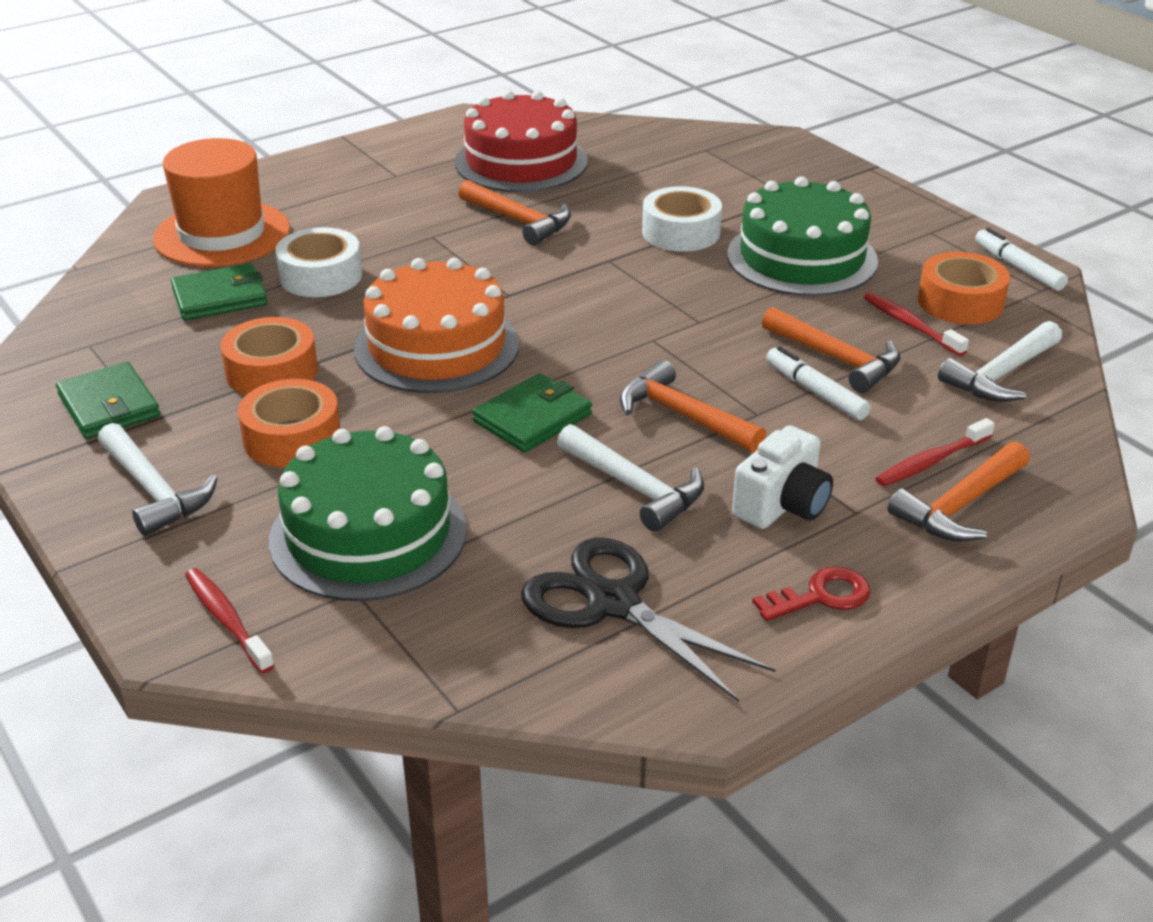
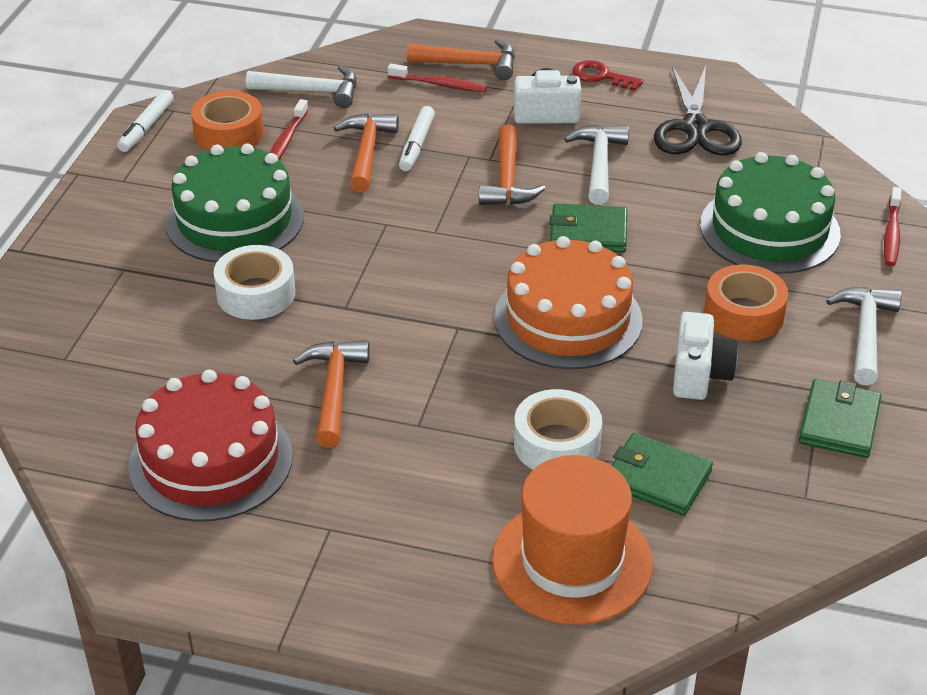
camera: 130 degrees left, 5 degrees up
(272, 372) = (699, 375): orange tape -> white camera

